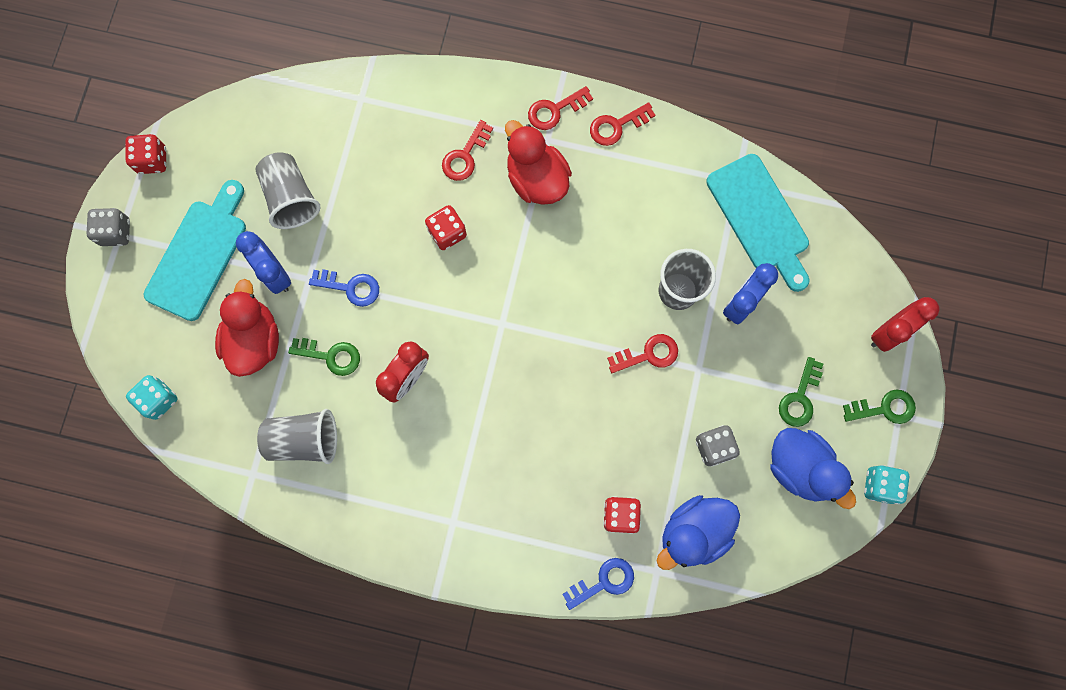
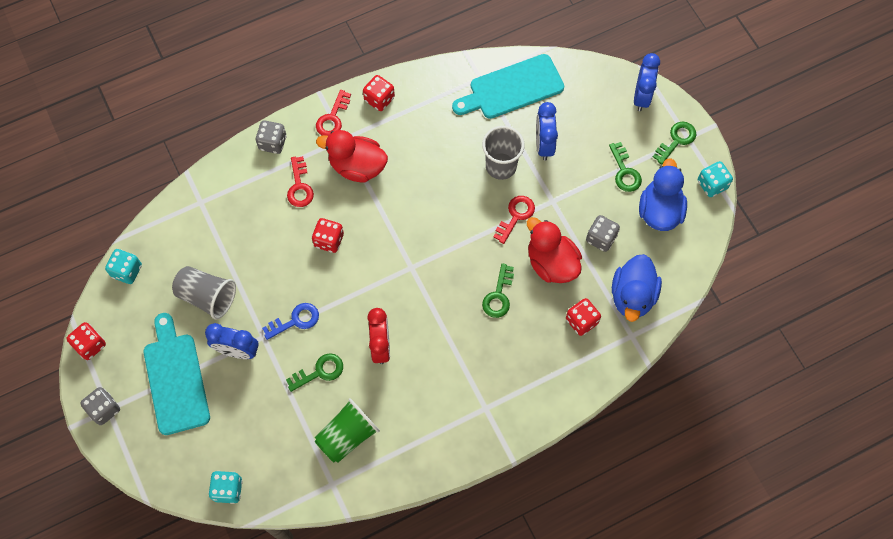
camera: 40 degrees left, 10 degrees down
(241, 114) = (127, 271): none -> turquoise dice
(255, 340) = (260, 402): red duck -> red duck (551, 263)
(304, 439) = (347, 436): grey cup -> green cup
(476, 91) = (273, 143): none -> grey dice
(561, 421) = (498, 295): none -> green key
(604, 582) = (606, 367): blue key -> none
(616, 126) = (379, 99): red key -> red dice
(760, 218) = (512, 88): turquoise cutting board -> turquoise cutting board turned 135 degrees clockwise
(800, 468) = (659, 211): blue duck -> blue duck turned 90 degrees counterclockwise
(888, 332) = (641, 96): red clock -> blue clock

